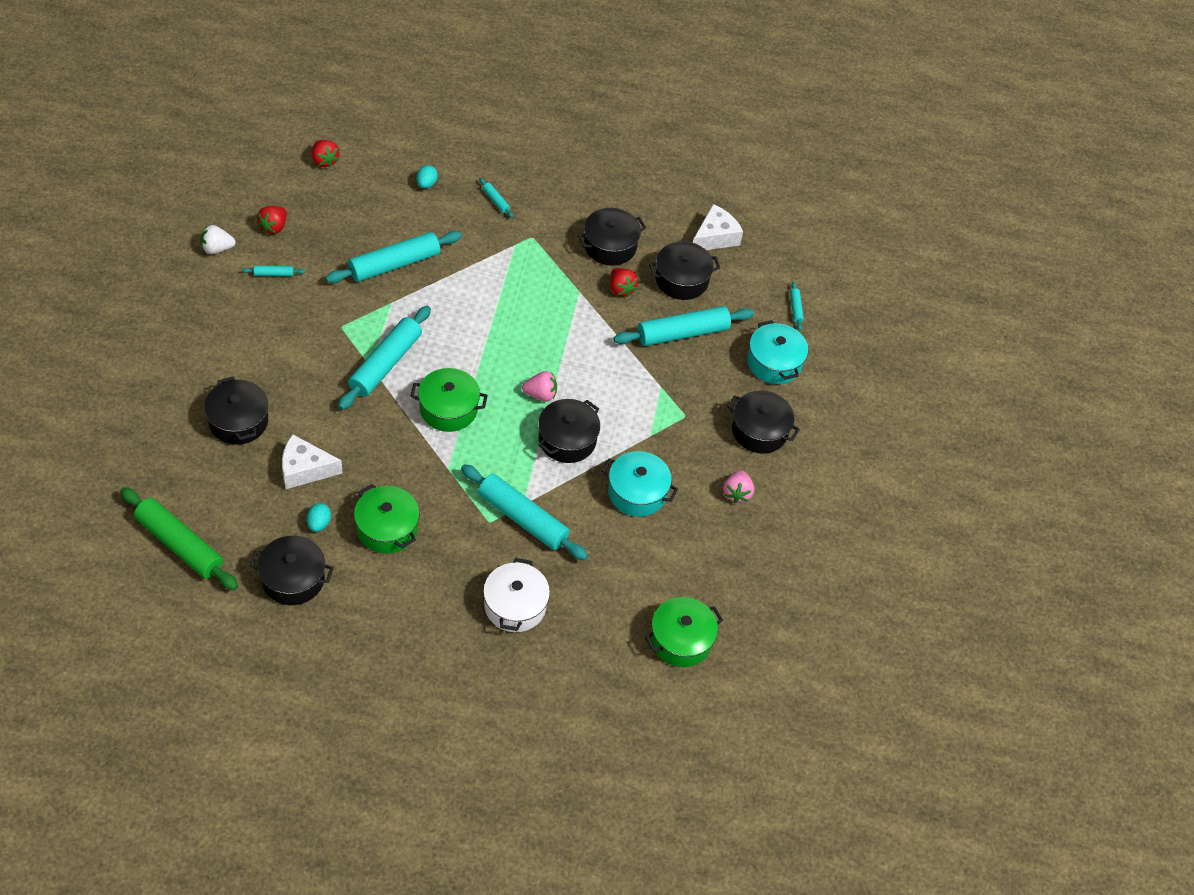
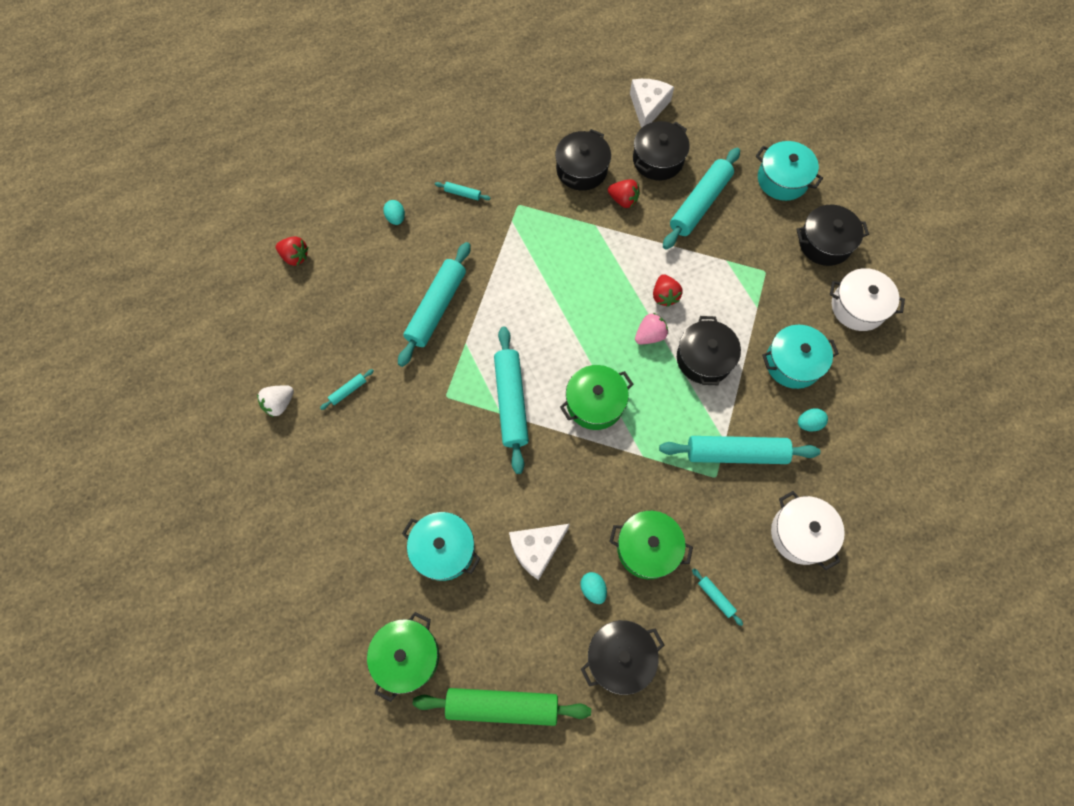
camera: 30 degrees left, 15 degrees up
(238, 421) = (444, 549): black pot -> turquoise pot
(274, 227) = (308, 348): red strawberry -> red strawberry (664, 296)
(603, 541) = (808, 423): none -> turquoise egg
(681, 640) = (936, 461): green pot -> green pot (407, 656)
(737, 493) = (858, 307): pink strawberry -> white pot
(795, 309) = (755, 124): turquoise rolling pin -> turquoise rolling pin (715, 597)

